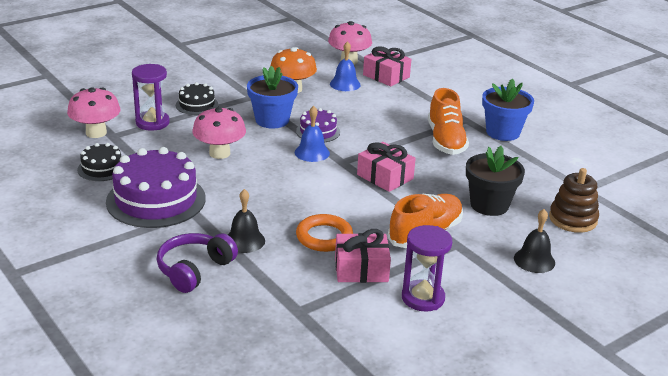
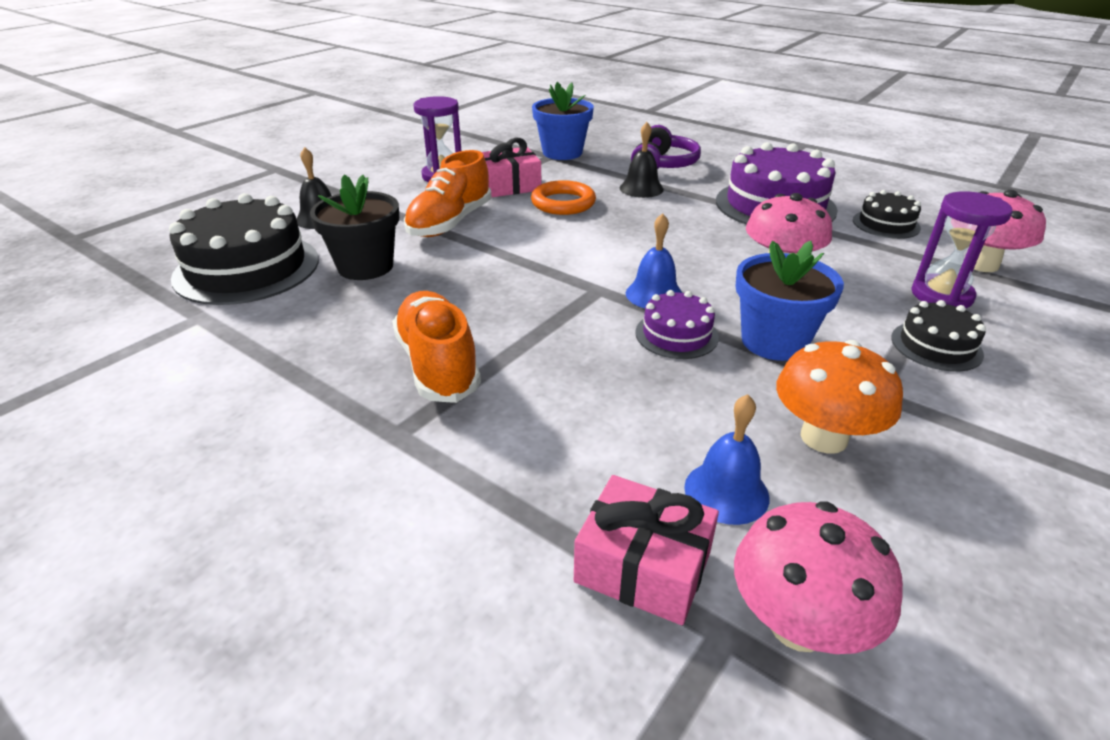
camera: 165 degrees right, 5 degrees up
(385, 177) = (524, 278): pink gift -> none
(503, 132) = (315, 413): blue flower pot -> blue flower pot (562, 153)
(573, 219) = (247, 268): brown stacking toy -> black cake

